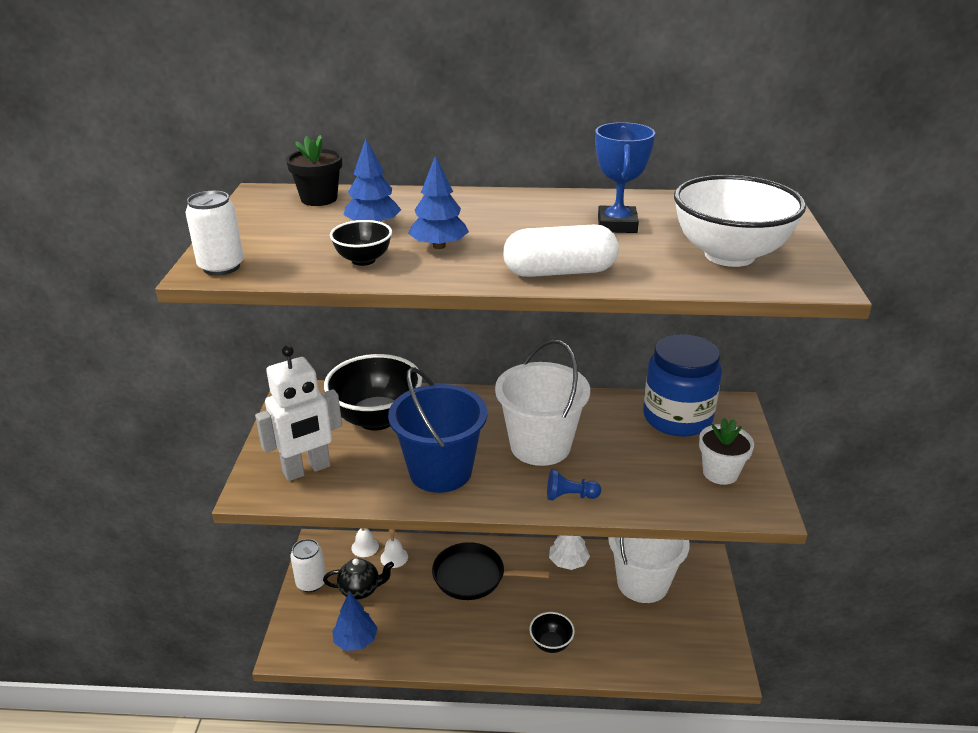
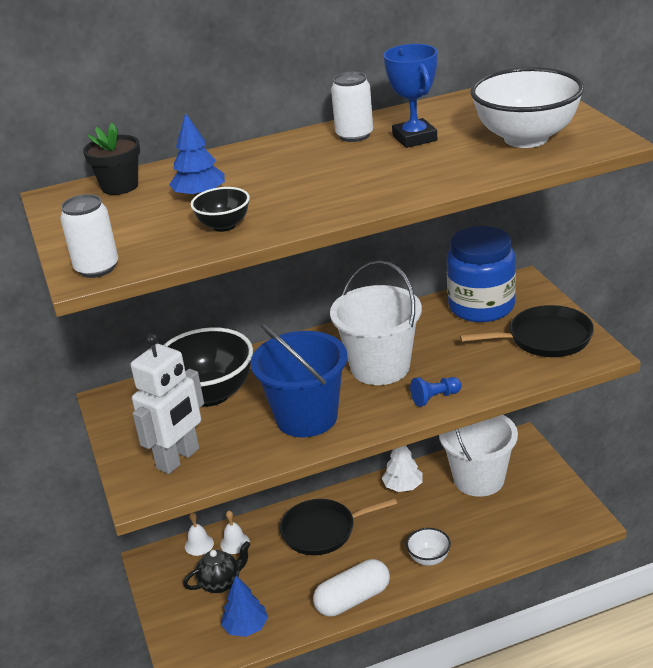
camera: 20 degrees left, 0 degrees up
(311, 583) = (166, 596): white can -> white can (354, 135)
(439, 246) = (279, 196): blue tree -> none
(551, 644) = (429, 559): black bowl -> white bowl
(559, 272) = (404, 188): white capsule -> white capsule (353, 599)
(720, 473) = (545, 338): white flower pot -> black pan

